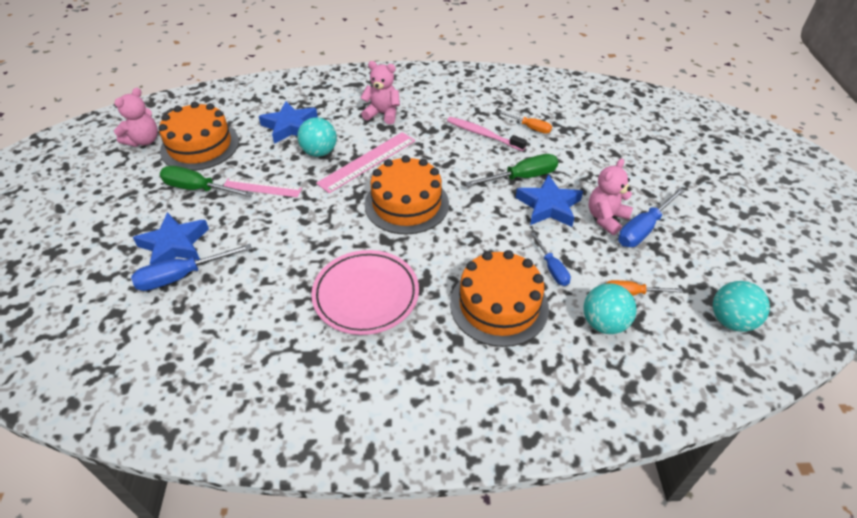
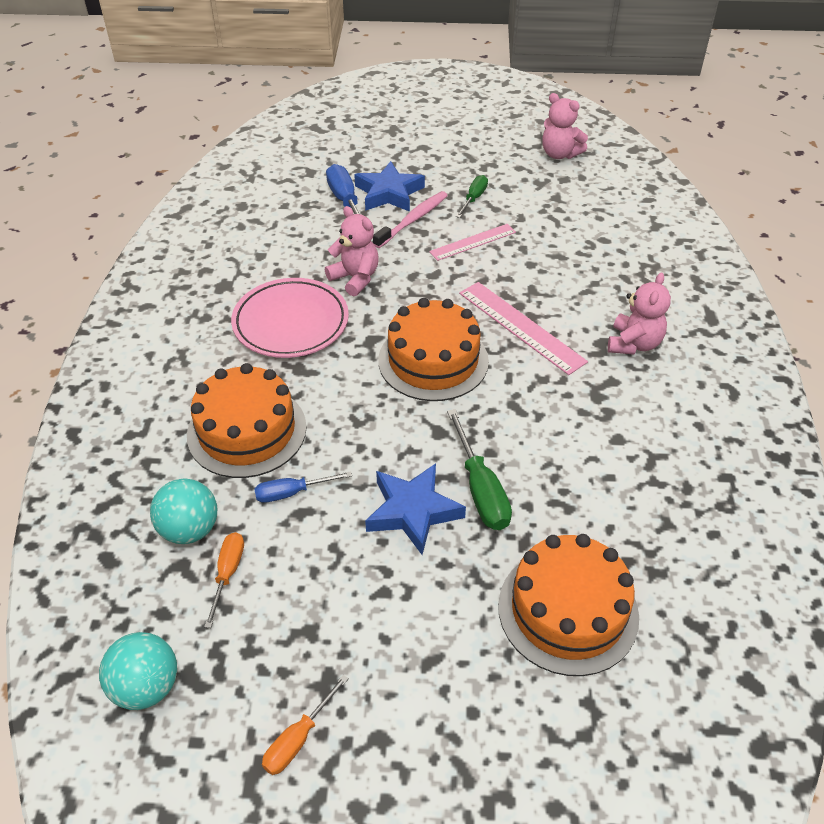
camera: 95 degrees right, 0 degrees up
(198, 189) = (473, 198): green screwdriver -> green screwdriver, size x0.64
(200, 146) = (551, 192): orange cake -> orange cake (568, 610)
(262, 188) = (473, 242): pink ruler -> pink ruler turned 45 degrees clockwise
(290, 126) = (595, 258): blue star -> none
(319, 152) = (540, 284): turquoise ball -> none
(483, 134) = (589, 455): pink toothbrush -> pink toothbrush (413, 220)
(530, 127) = (612, 521): orange screwdriver -> orange screwdriver (298, 738)
(606, 218) = (377, 580): pink teddy bear -> pink teddy bear (355, 278)
(643, 229) = (346, 626): blue screwdriver -> none

